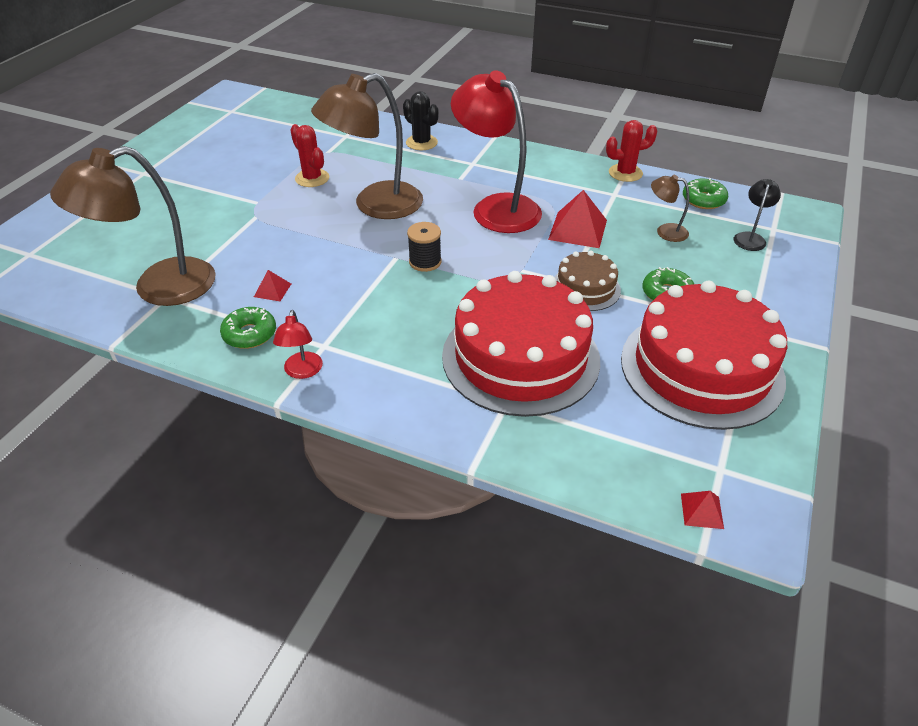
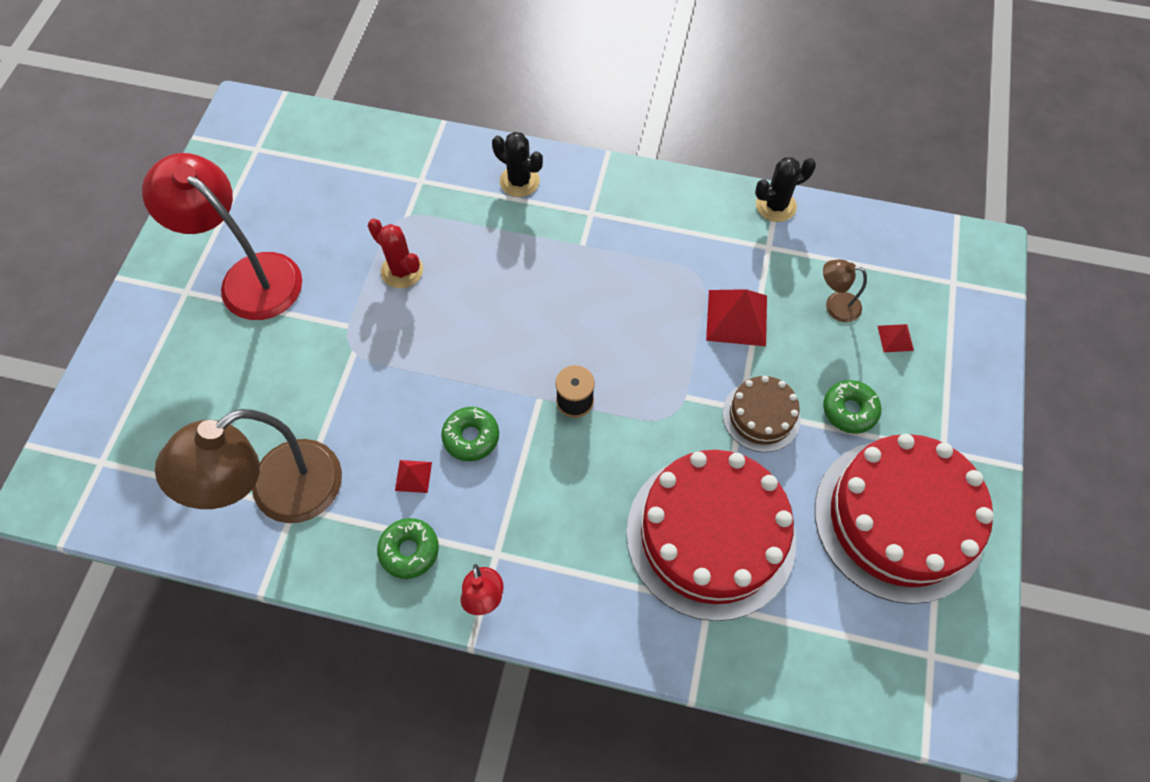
camera: 10 degrees left, 20 degrees up
(375, 205) = (492, 310): brown lamp -> none
(496, 207) = (636, 292): red lamp -> red lamp (249, 276)
(625, 173) = (776, 206): red cactus -> black cactus
(701, 511) = (919, 711): red pyramid -> red pyramid (895, 338)
(703, 200) = (871, 243): green donut -> green donut (471, 437)
(750, 238) = (929, 302): black lamp -> none

